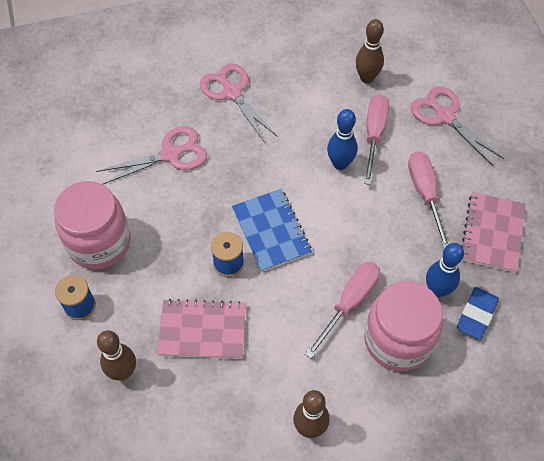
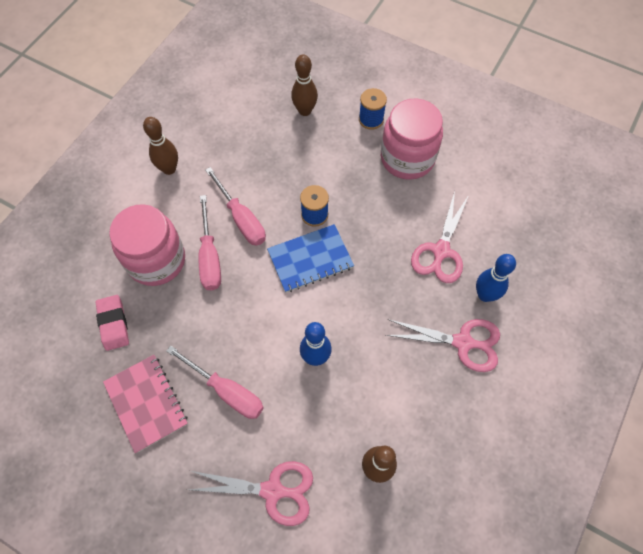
camera: 135 degrees right, 5 degrees up
(202, 330) = (285, 165): pink notebook -> none
(271, 231) = (310, 259): blue notebook -> blue notebook turned 45 degrees counterclockwise
(374, 135) = (315, 410): pink screwdriver -> pink screwdriver (241, 218)
(437, 290) = (156, 318): blue bowling pin -> blue bowling pin (485, 295)
(476, 315) = (113, 324): blue eraser -> pink eraser

